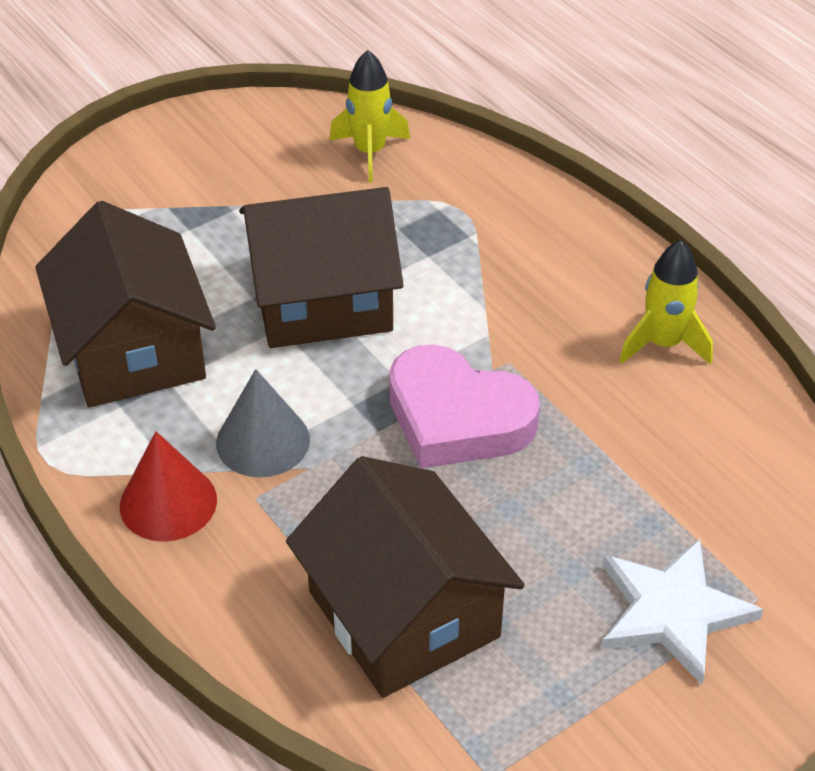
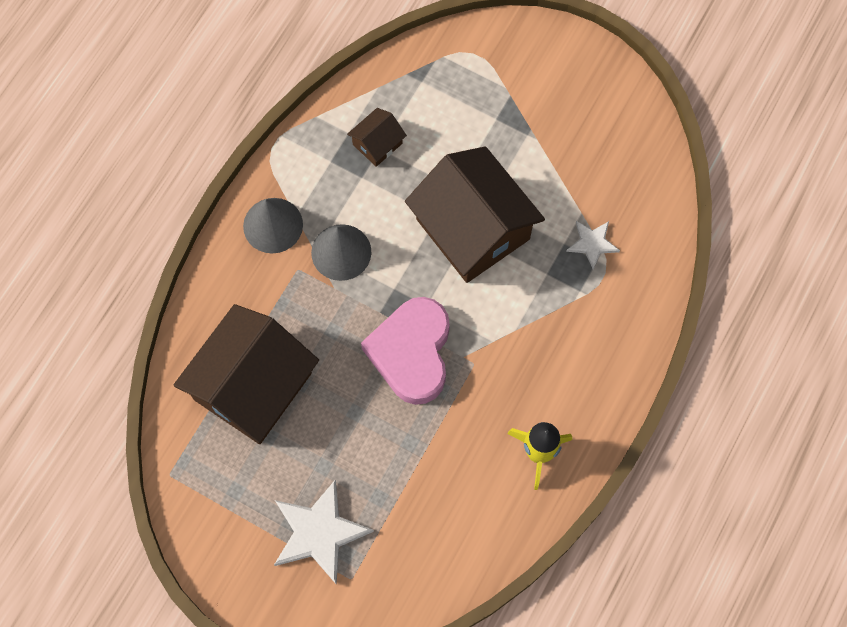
camera: 65 degrees right, 25 degrees up
(133, 350) = (377, 144): brown house -> brown house, size x0.44
(168, 502) = (273, 225): red cone -> grey cone
(370, 152) = (631, 191): yellow rocket -> none
(414, 205) = (592, 243): none -> white star

